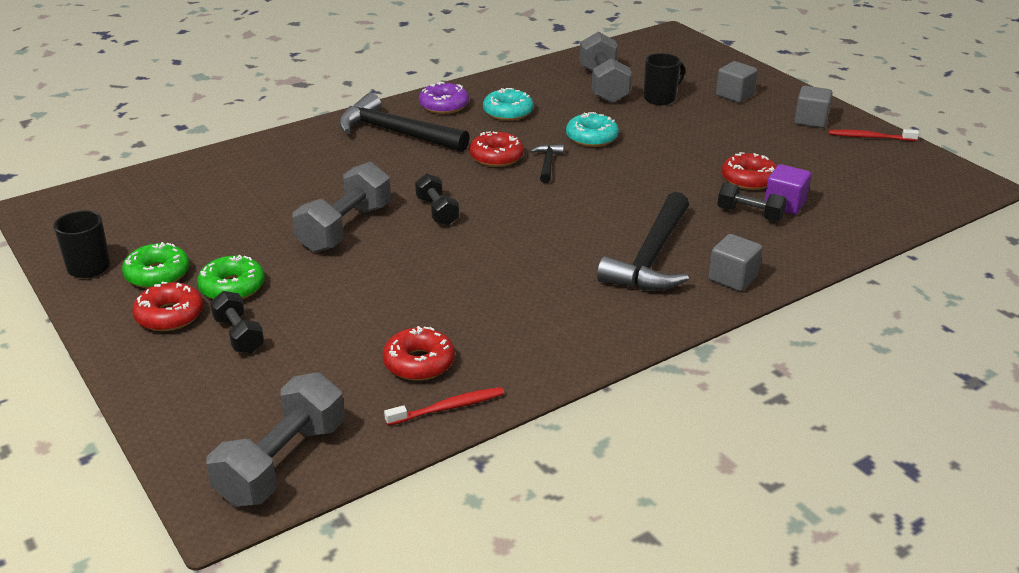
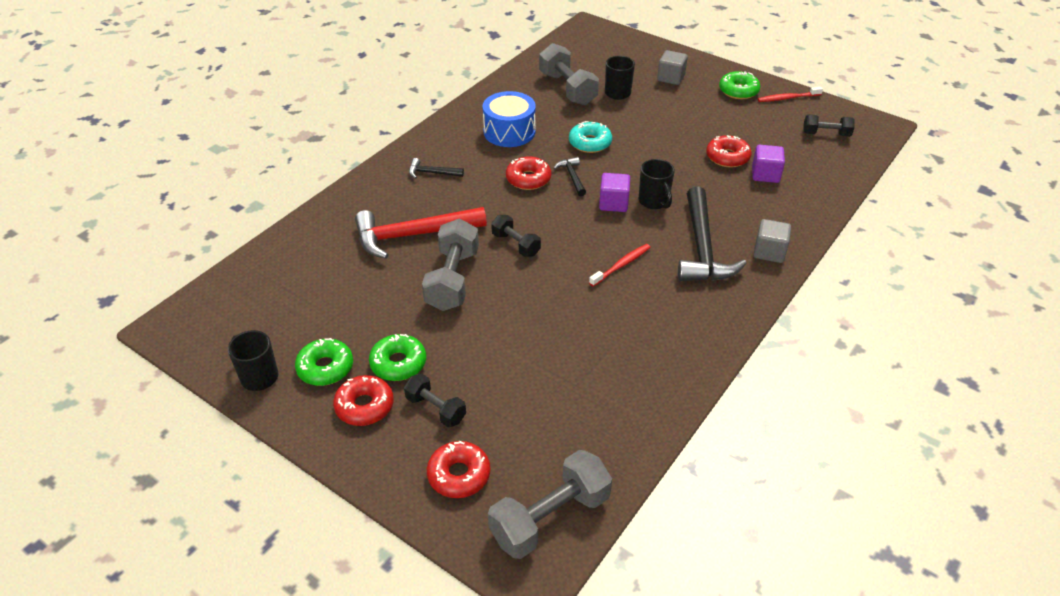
camera: 20 degrees left, 10 degrees up
(282, 462) = (550, 518): grey dumbbell -> grey dumbbell turned 45 degrees clockwise
(334, 182) = (413, 235): none -> red hammer
(396, 133) = (432, 173): black hammer -> black hammer, size x0.46
(419, 363) = (594, 393): red donut -> red donut (459, 475)
(444, 106) = (453, 136): purple donut -> none
(447, 408) = (641, 428): red toothbrush -> red toothbrush (621, 265)
(508, 112) = (509, 132): turquoise donut -> blue drum
(577, 196) = (613, 203): none -> purple cube
(626, 204) = (654, 202): none -> black mug
(749, 214) = (746, 190): black dumbbell -> black dumbbell (826, 134)
(810, 120) = (738, 91): grey cube -> green donut

